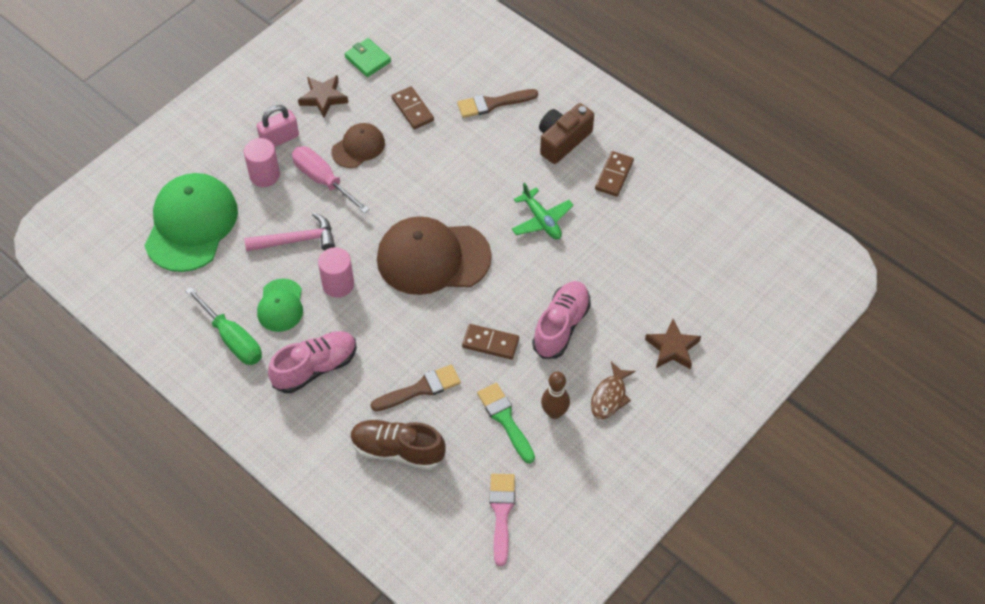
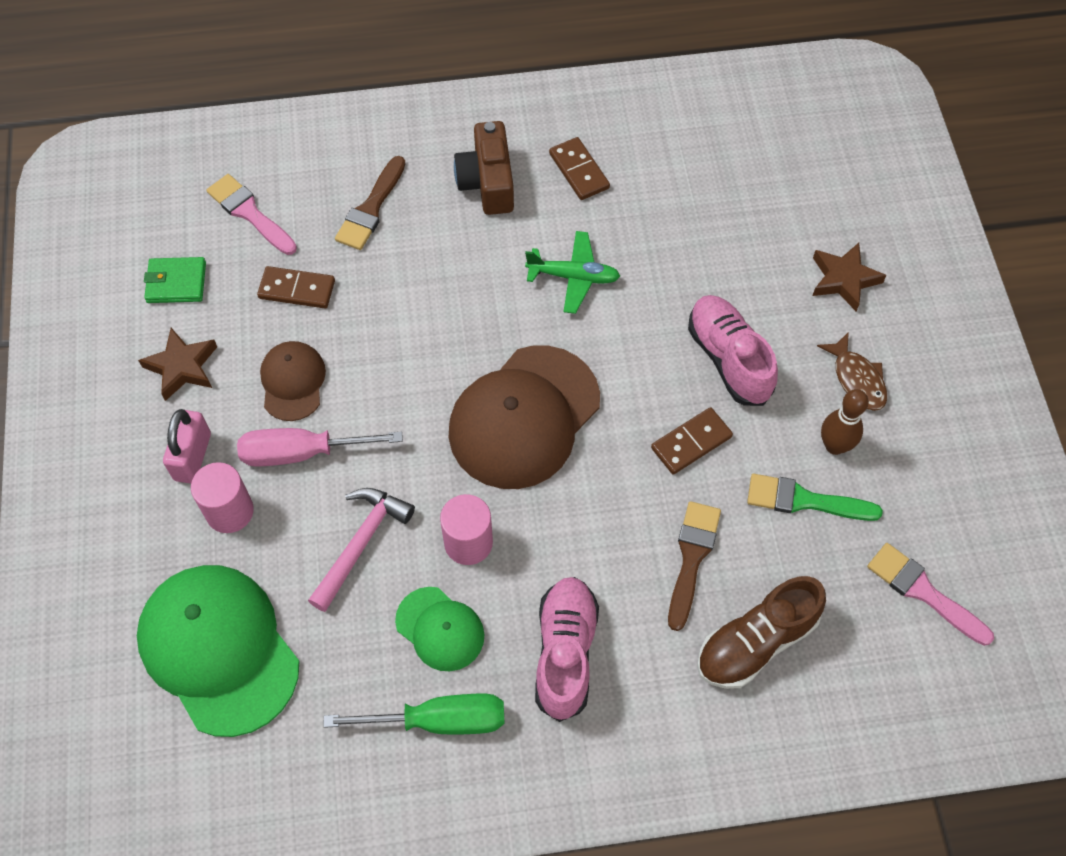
camera: 50 degrees left, 5 degrees up
(437, 57) = (250, 213): none -> pink brush

